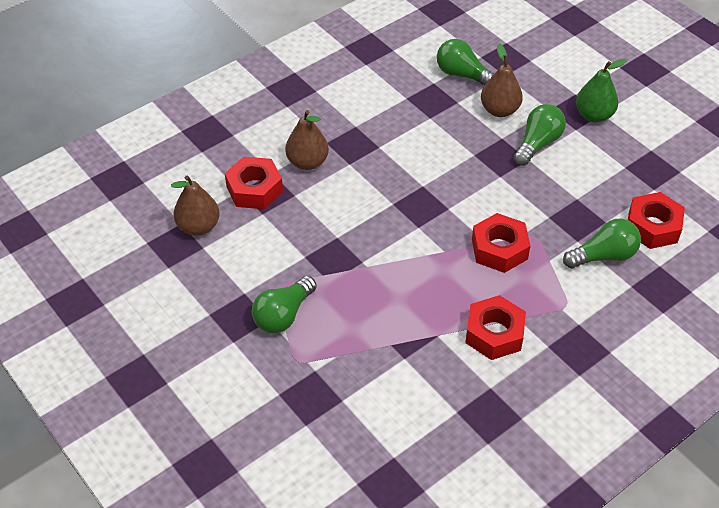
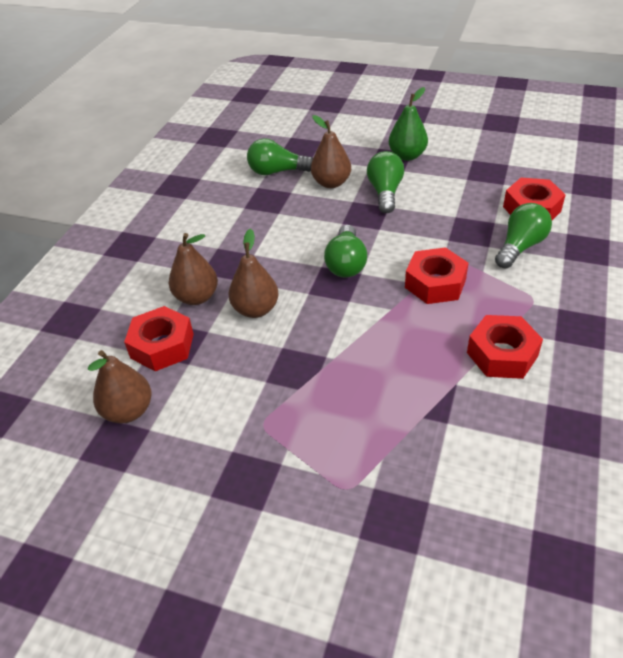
camera: 30 degrees left, 5 degrees down
(283, 315) = (292, 449): green light bulb -> green light bulb (346, 263)
(342, 196) = (256, 309): none -> brown pear

